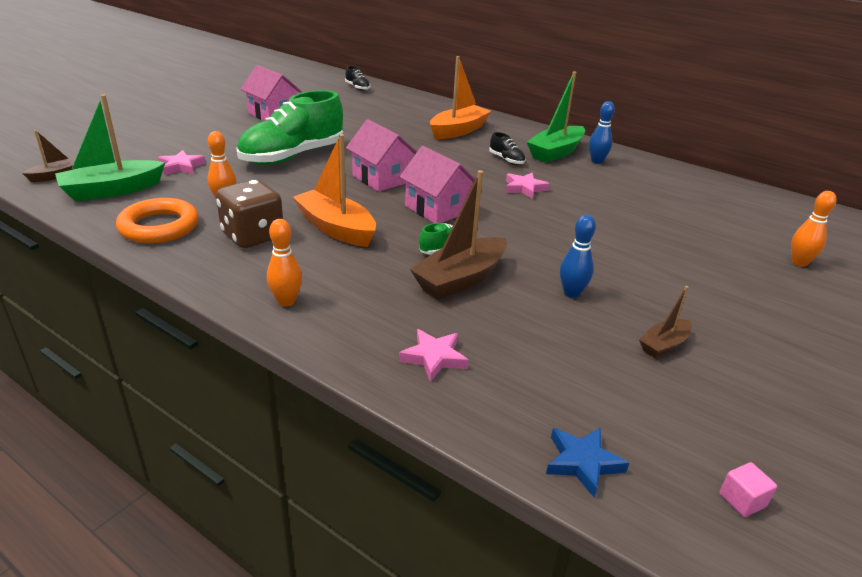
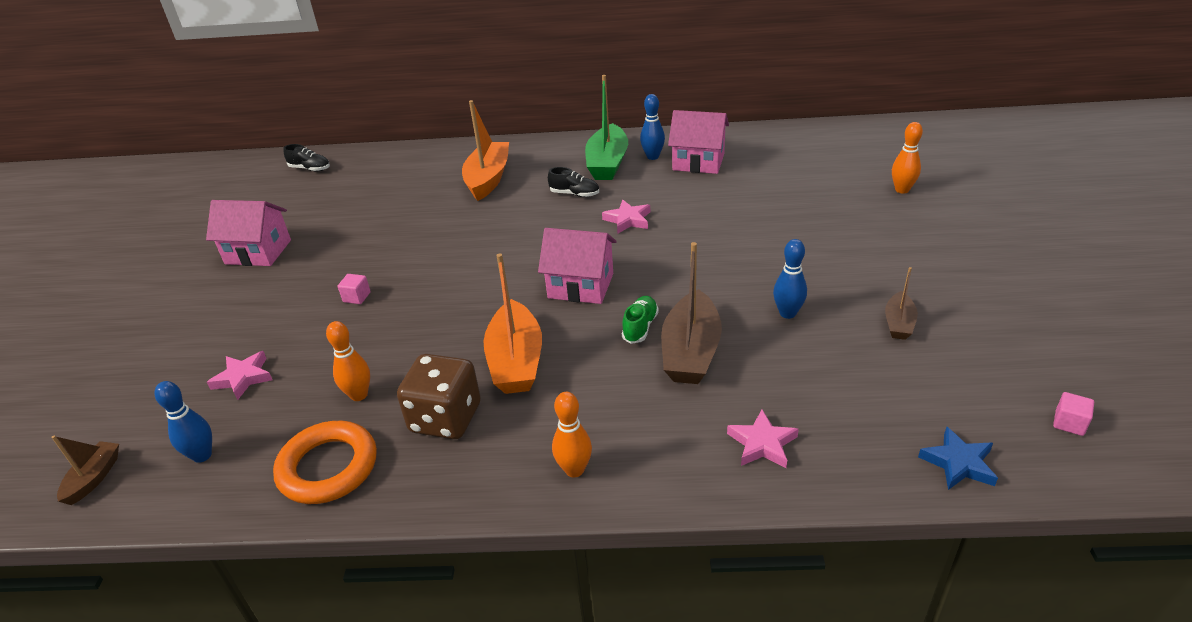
camera: 30 degrees left, 5 degrees up
(112, 190) = (202, 455): green boat -> blue bowling pin
(293, 156) = (357, 297): green shoe -> pink cube
(336, 228) = (516, 361): orange boat -> orange boat turned 105 degrees counterclockwise
(381, 178) = (485, 277): pink house -> pink house (698, 162)

